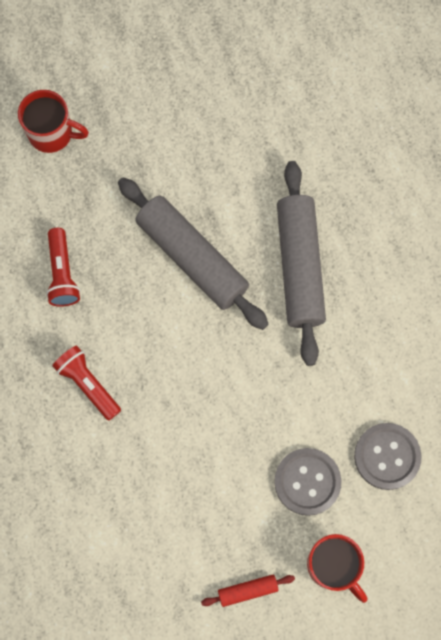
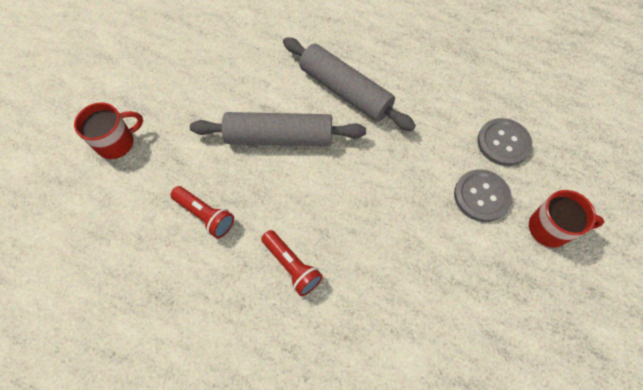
camera: 45 degrees left, 10 degrees down
(88, 384) = (292, 266): red flashlight -> red flashlight turned 135 degrees counterclockwise
(248, 590) = (526, 293): red rolling pin -> none

